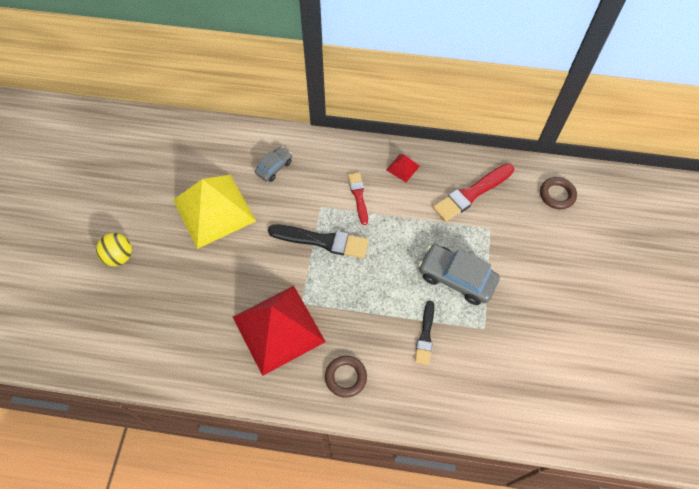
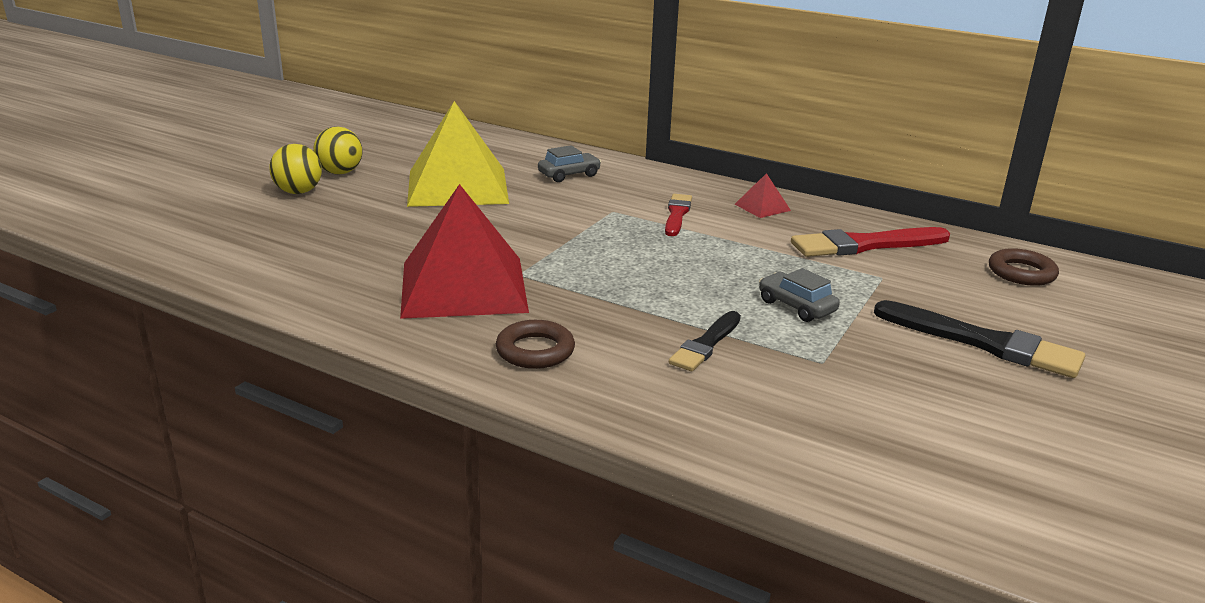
camera: 20 degrees right, 35 degrees down
(130, 220) = (340, 173): none -> yellow ball
(322, 241) = (594, 235): black brush -> black brush (983, 343)
(456, 278) = (796, 306): grey car -> grey car, size x0.58

